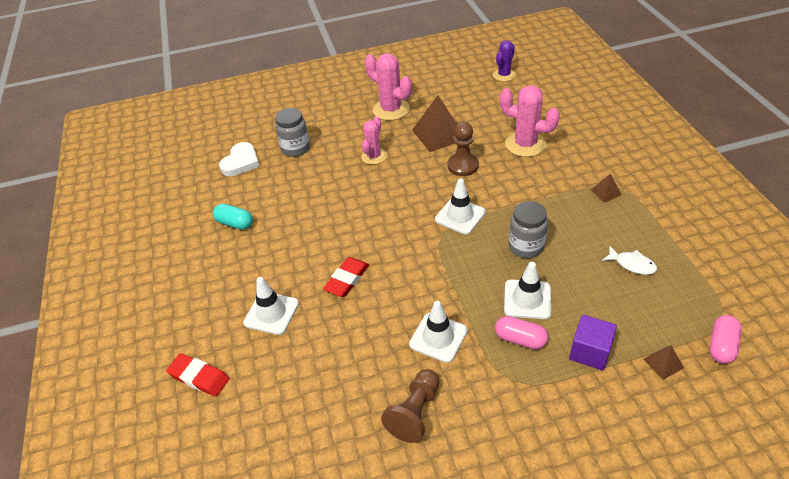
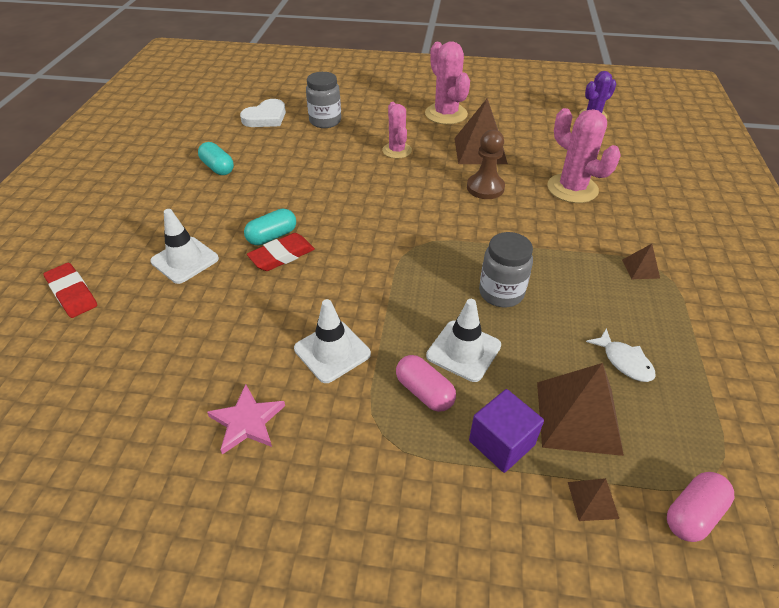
camera: 20 degrees right, 0 degrees up
(327, 266) = (272, 236): none -> turquoise capsule
(374, 156) = (397, 150): pink cactus -> pink cactus turned 60 degrees counterclockwise
(415, 412) = (247, 421): brown pawn -> pink star
(460, 216) = (447, 235): white traffic cone -> none
(625, 314) = (578, 417): none -> brown pyramid

